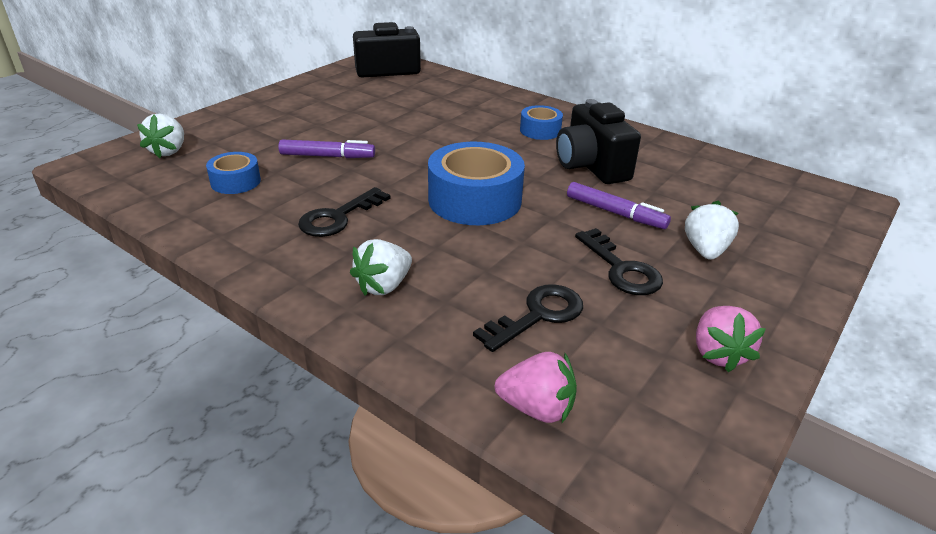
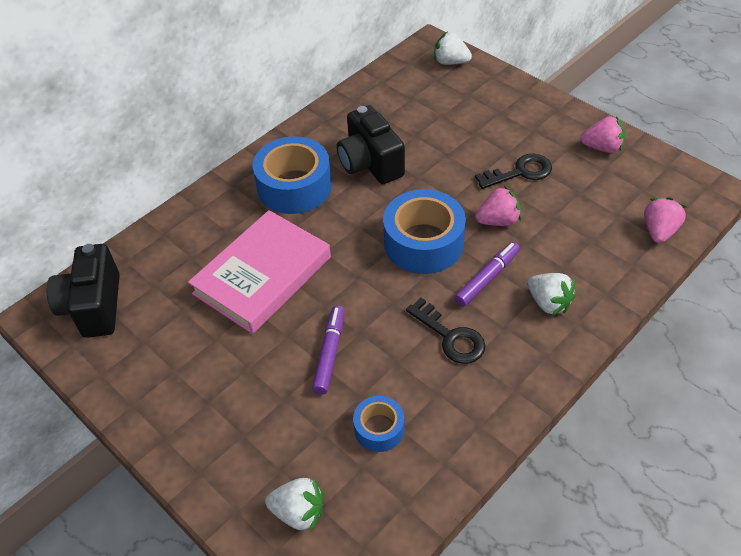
camera: 80 degrees left, 15 degrees up
(421, 123) = (262, 275): none -> pink book
(522, 250) = (498, 221): none -> pink strawberry
(538, 315) = (575, 221): black key -> none
(540, 130) = (294, 186): blue tape -> blue tape, size x1.89
(591, 166) = (370, 163): black camera -> black camera turned 75 degrees clockwise
(615, 213) = (446, 162): purple marker -> purple marker (487, 278)
(705, 250) = (496, 127): white strawberry -> white strawberry (450, 62)

